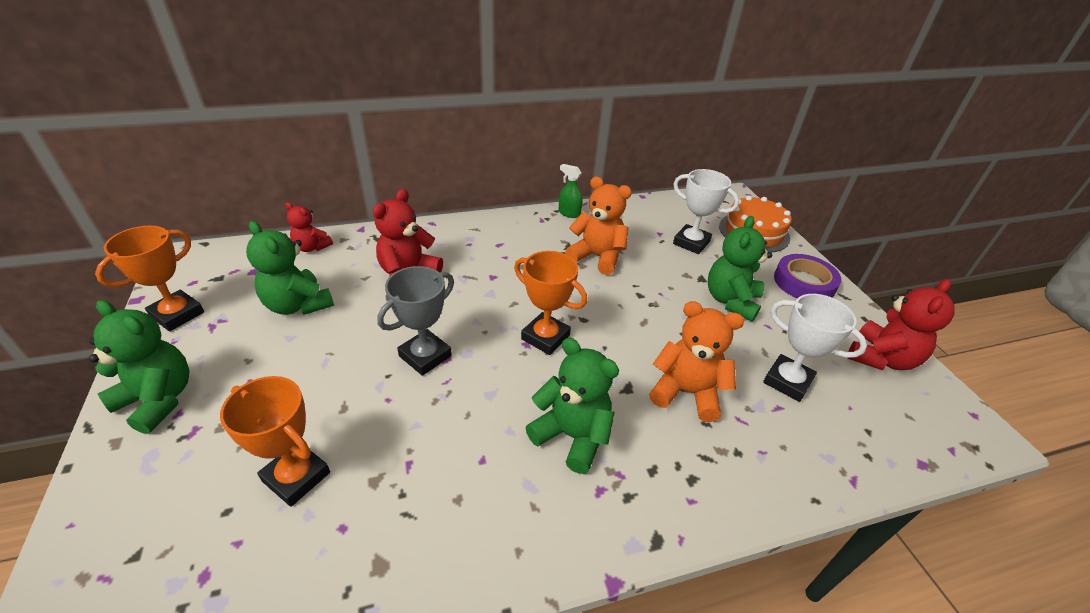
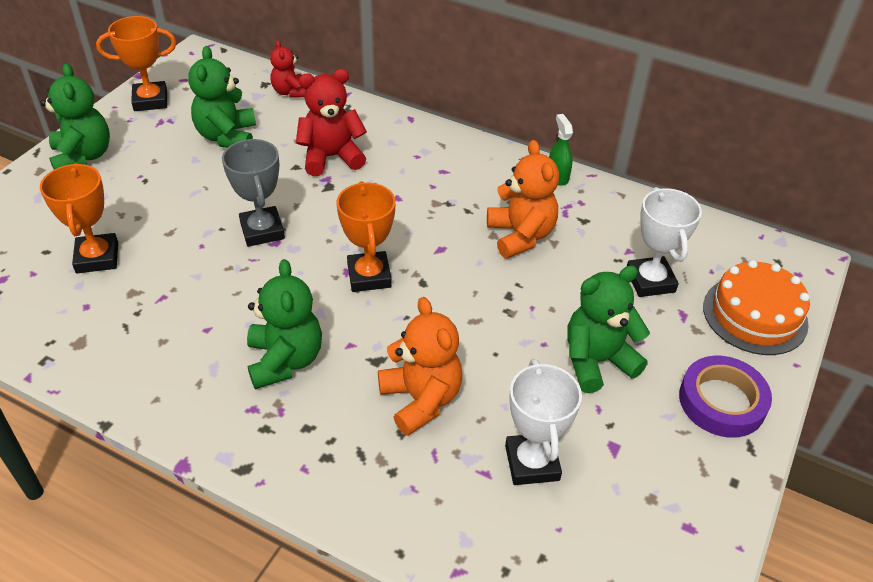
camera: 45 degrees right, 5 degrees up
(425, 356) = (262, 231): grey trophy -> grey trophy turned 75 degrees clockwise
(881, 358) = (678, 524): red teddy bear -> none

